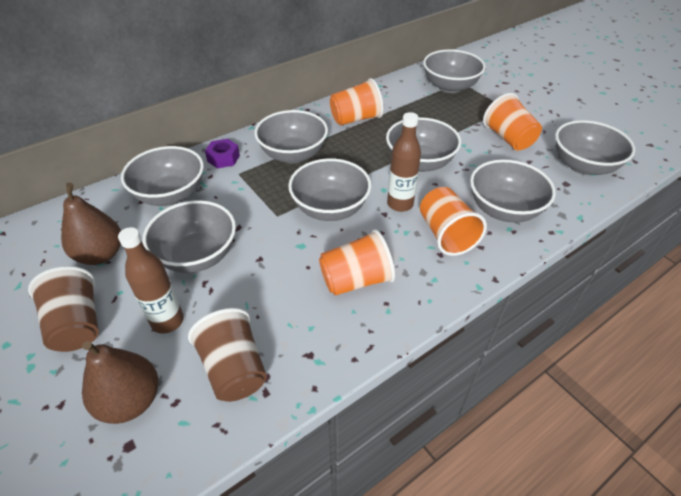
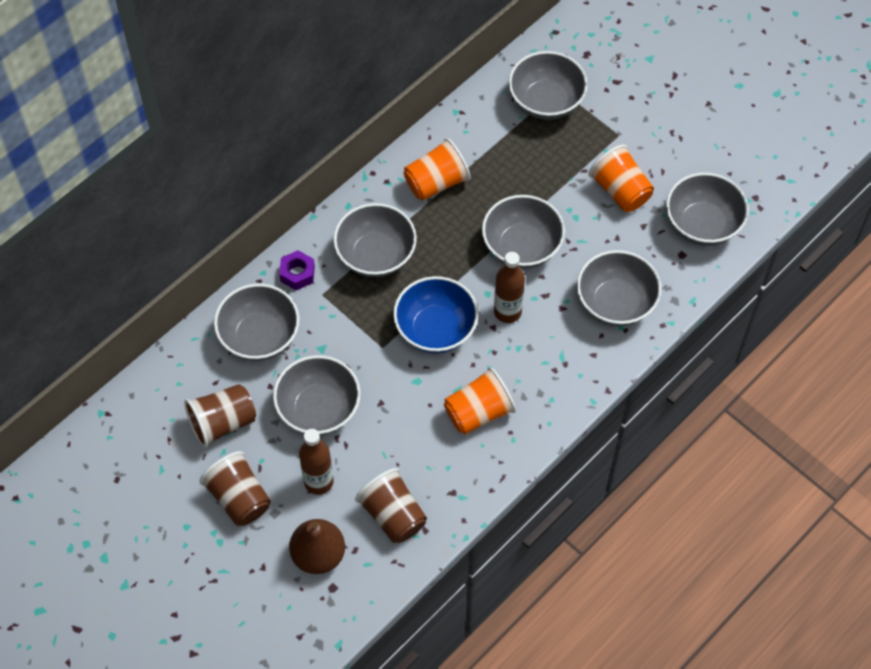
camera: 10 degrees left, 15 degrees up
(101, 255) = (222, 423): brown pear -> brown cup
(330, 209) = (435, 329): grey bowl -> blue bowl
(446, 235) = (558, 345): orange cup -> none

